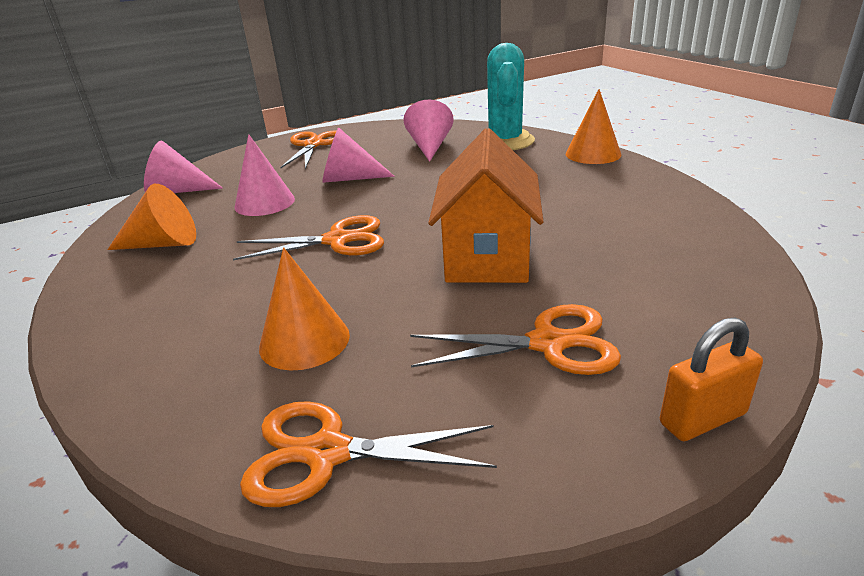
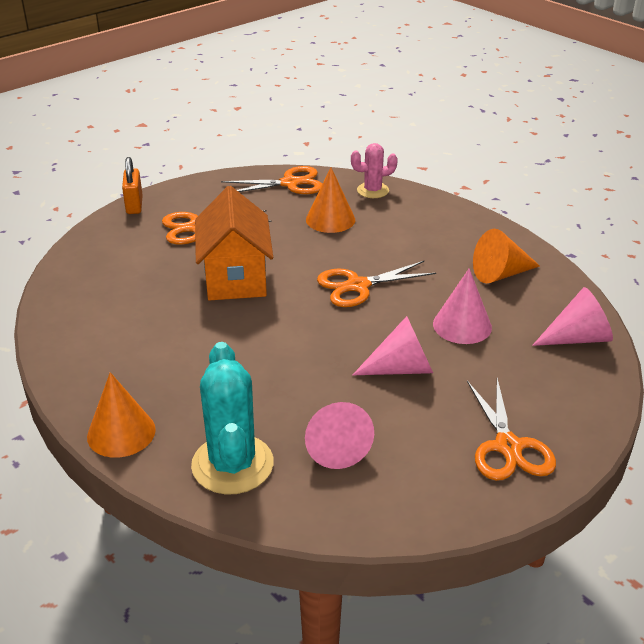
camera: 165 degrees right, 5 degrees up
(171, 406) = (373, 190): none -> pink cactus
(702, 419) = (134, 205): orange padlock -> orange padlock turned 60 degrees counterclockwise

